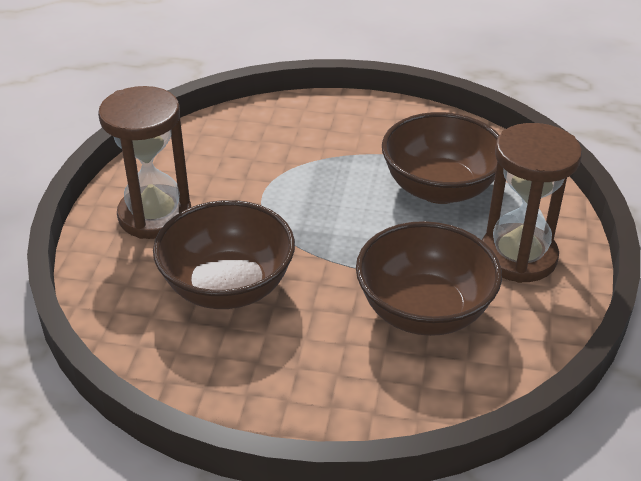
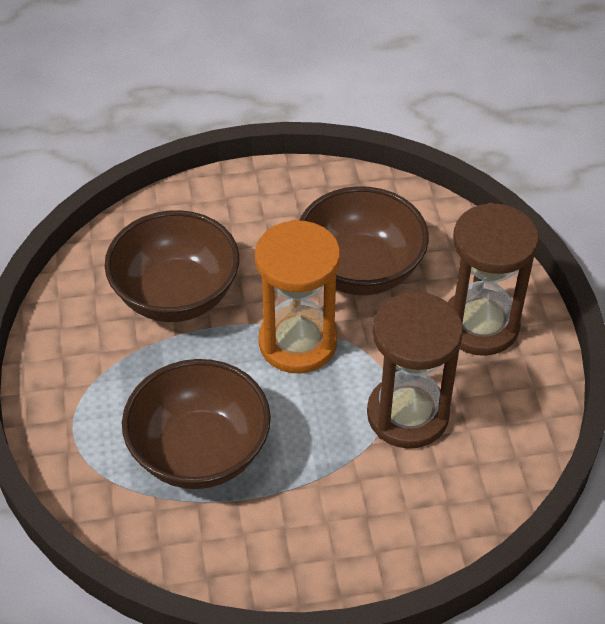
camera: 160 degrees right, 10 degrees up
(323, 242) = (298, 342): none -> orange hourglass
(518, 256) = (98, 381): brown hourglass -> brown hourglass (407, 415)

